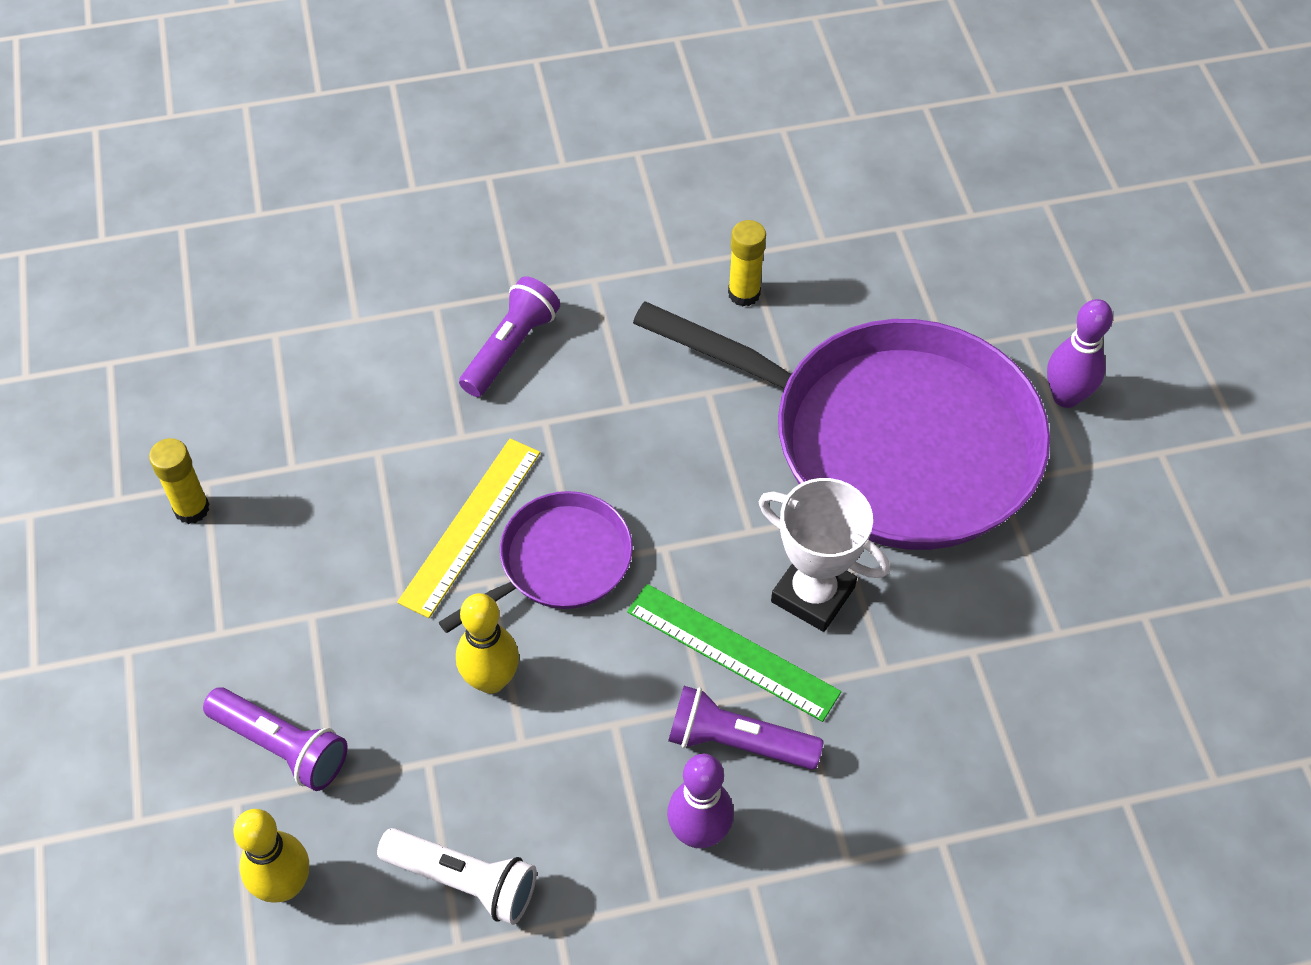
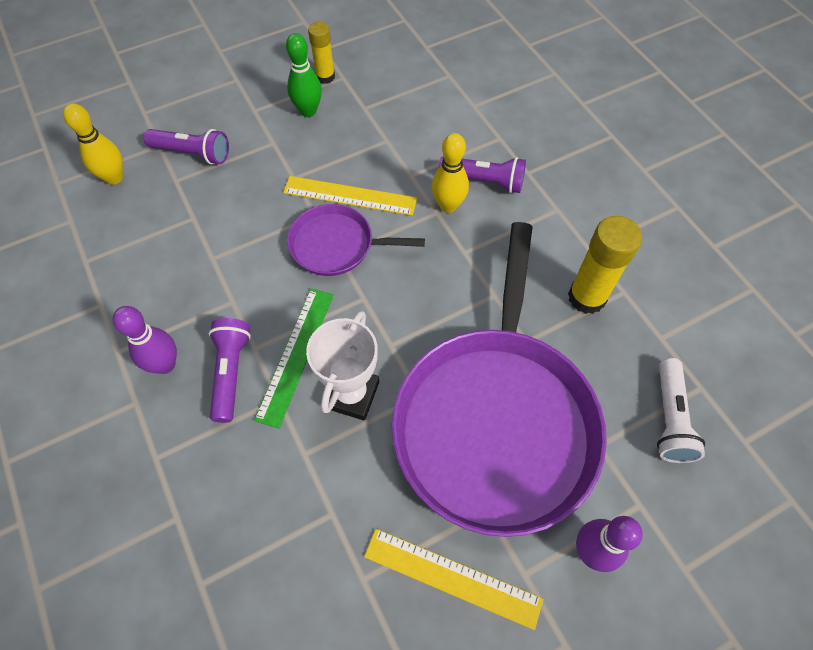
camera: 75 degrees right, 5 degrees up
(261, 549) = (308, 111): none -> green bowling pin
(281, 746) = (192, 153): purple flashlight -> purple flashlight turned 90 degrees counterclockwise
(463, 881) = (123, 253): white flashlight -> white flashlight (669, 418)
(491, 680) = (249, 232): yellow bowling pin -> yellow bowling pin (448, 205)
(559, 562) = (337, 245): purple pan -> purple pan turned 150 degrees clockwise
(744, 293) = (586, 297): yellow glue stick -> yellow glue stick, size x1.60
(1072, 539) = (452, 577): none -> yellow ruler

